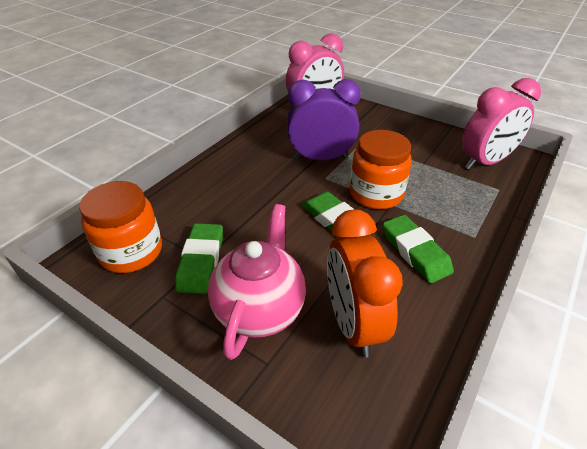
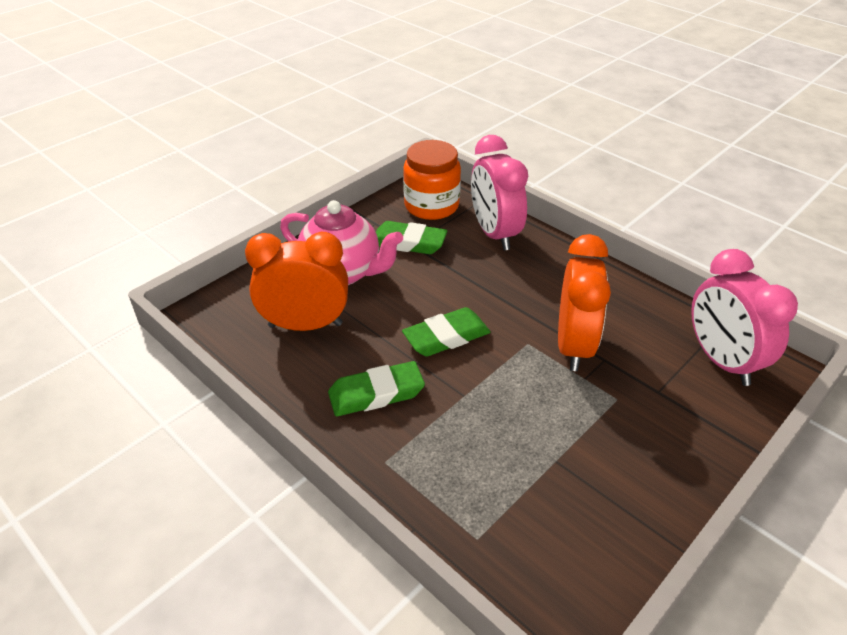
camera: 100 degrees right, 0 degrees up
(320, 158) = (573, 346): purple clock -> orange clock
(376, 194) = (487, 385): orange jar -> none
(485, 162) = (554, 552): pink clock -> pink clock (494, 234)

